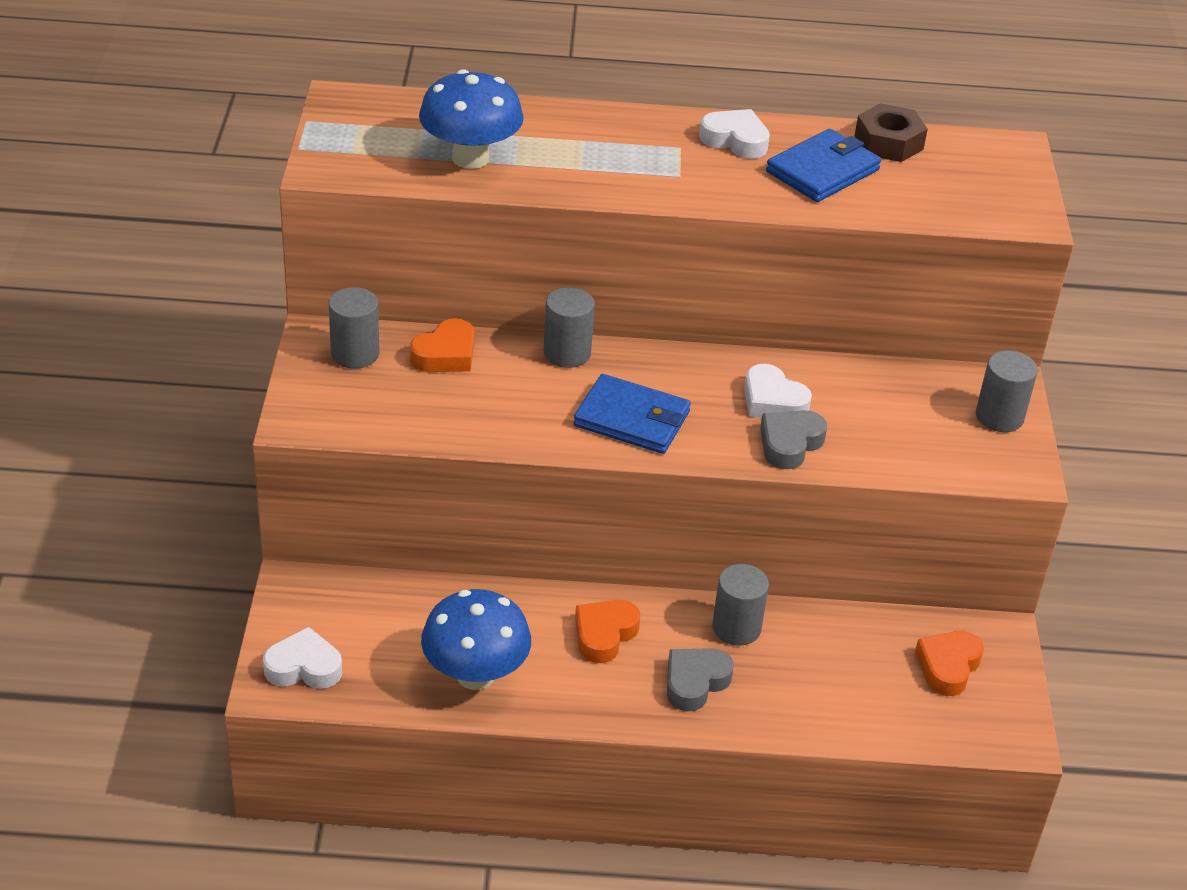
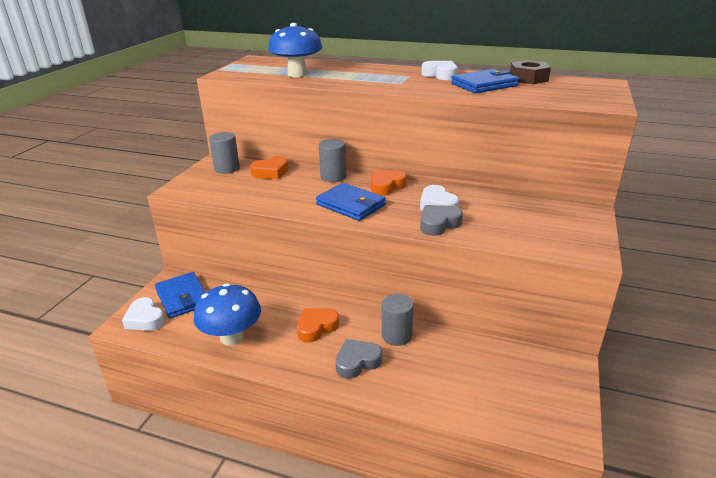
camera: 20 degrees right, 10 degrees down
(304, 667) = (145, 319): white heart -> white heart turned 150 degrees counterclockwise
(341, 615) = (182, 297): none -> blue wallet
(948, 667) = (529, 380): orange heart -> orange heart (386, 186)
(999, 417) = (581, 225): grey cylinder -> none

